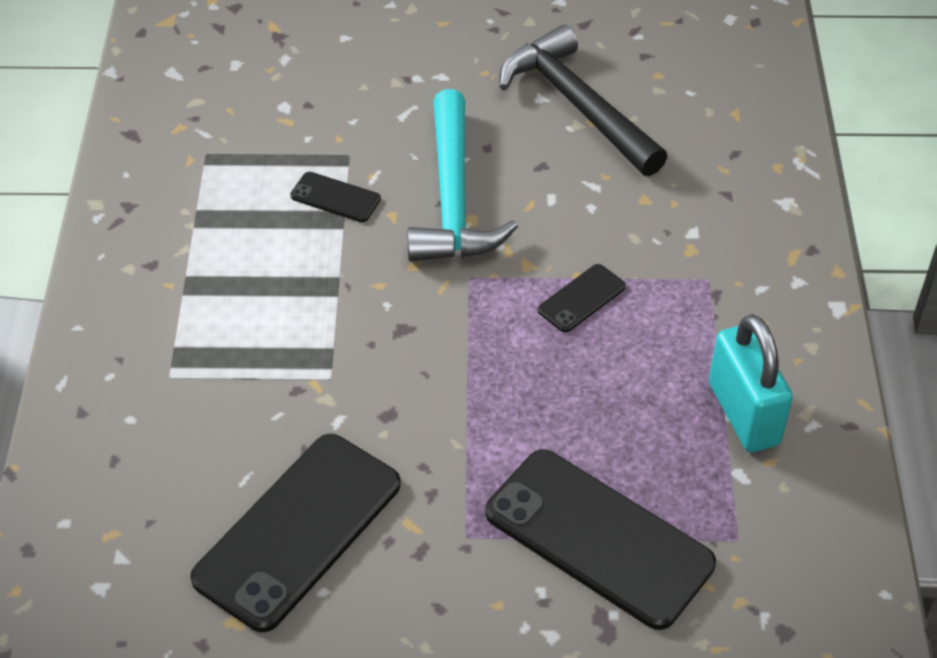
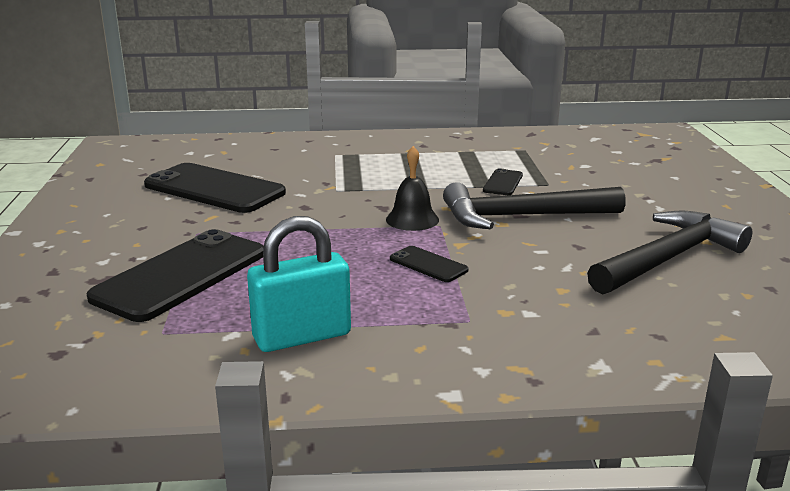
camera: 85 degrees right, 25 degrees down
(449, 302) = (412, 219): none -> black bell
(453, 197) = (522, 216): turquoise hammer -> black hammer

